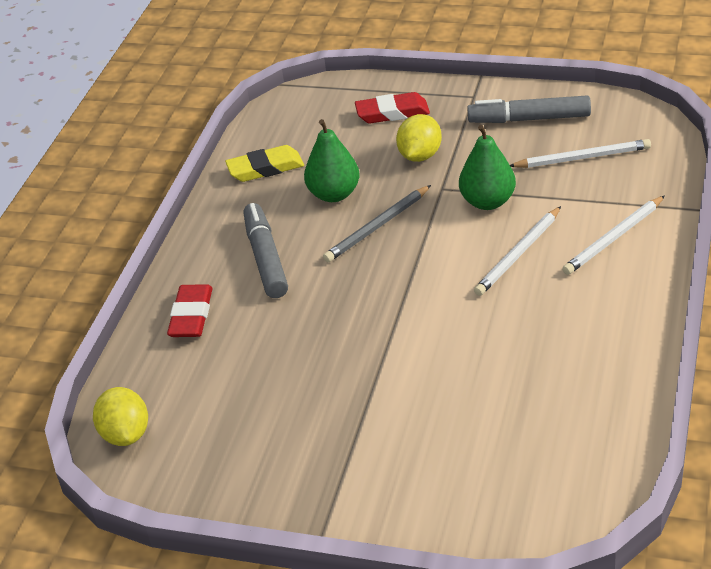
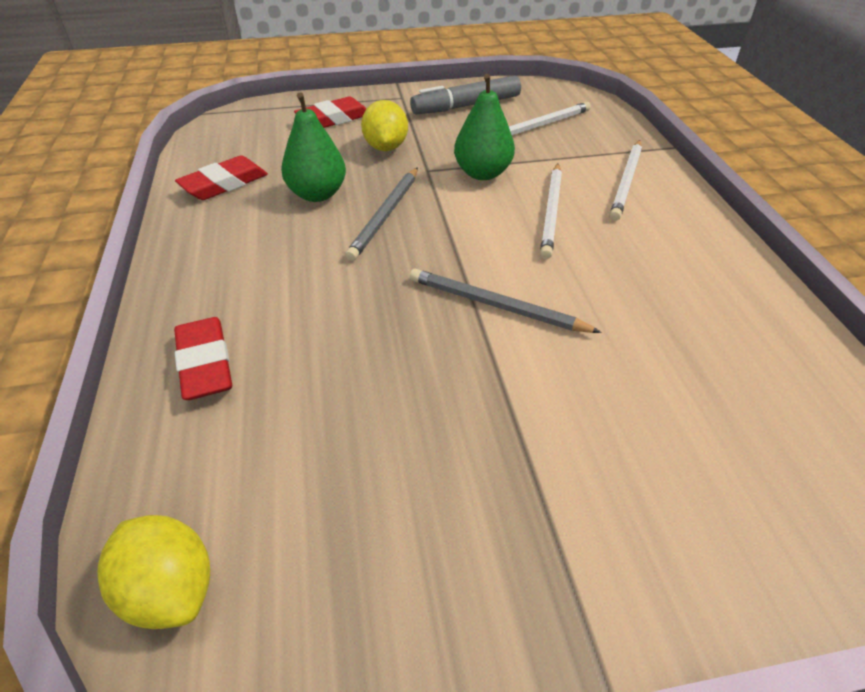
camera: 30 degrees left, 5 degrees up
(265, 168) = (224, 184): yellow eraser -> red eraser
(266, 258) = (273, 272): grey marker -> none
(411, 323) = (496, 305): none -> grey pencil

